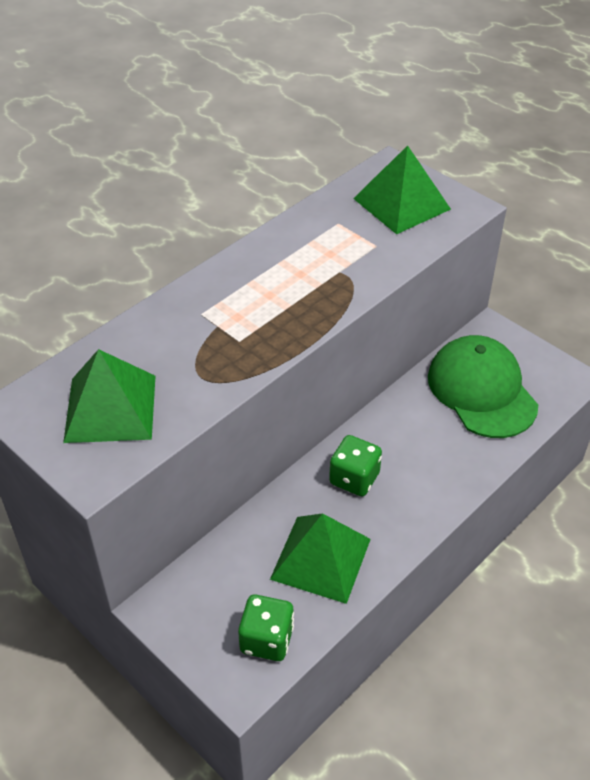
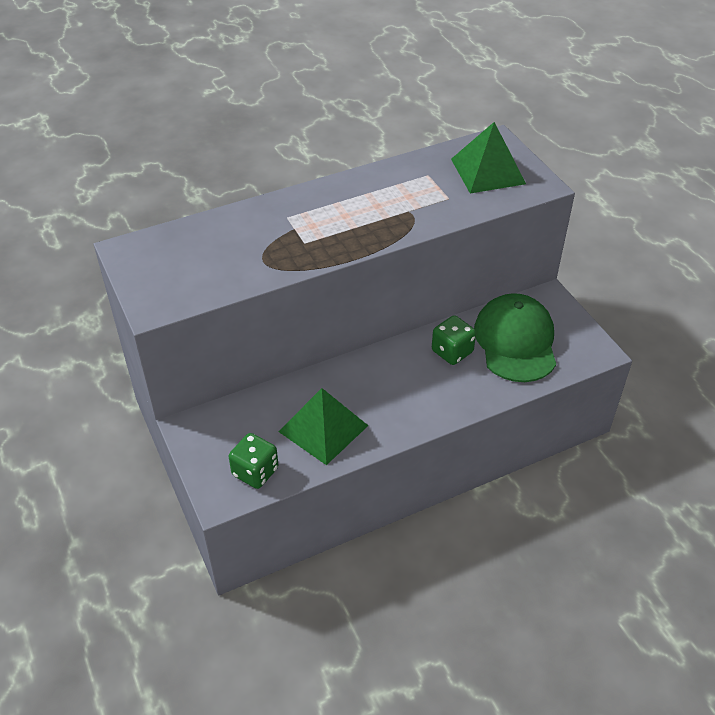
camera: 20 degrees right, 0 degrees up
(110, 408) = (188, 266): green pyramid -> none
(354, 478) = (378, 379): green dice -> green dice (452, 351)

